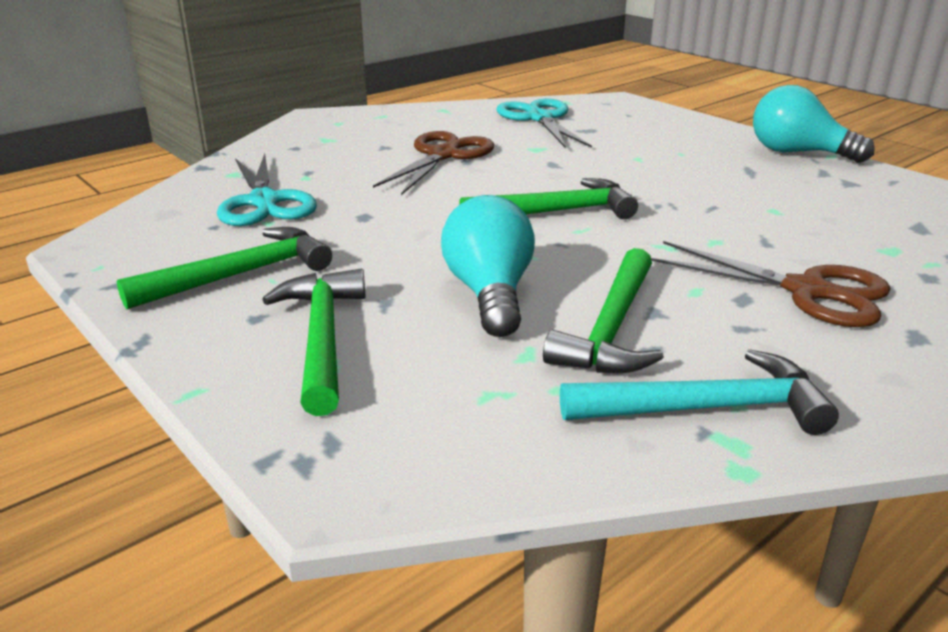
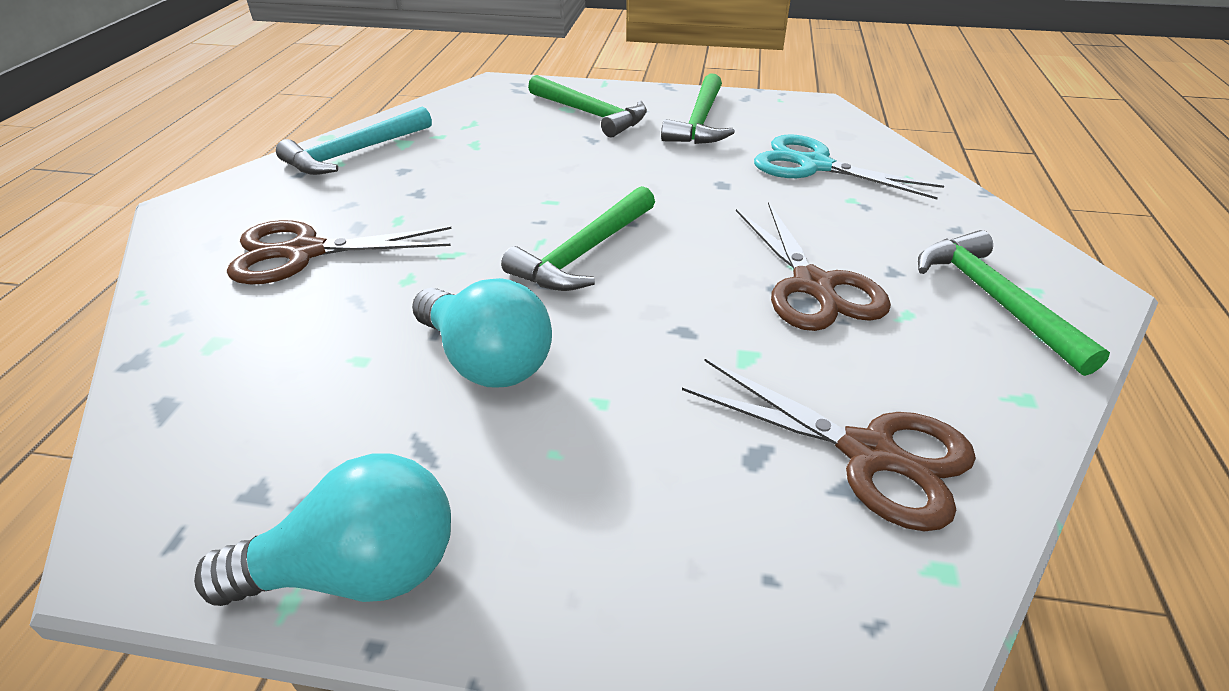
camera: 140 degrees right, 10 degrees up
(490, 294) = (538, 165): turquoise light bulb -> turquoise light bulb (486, 361)
(539, 118) = (869, 453): turquoise scissors -> brown scissors
(611, 329) = (438, 172): green hammer -> green hammer (994, 300)

